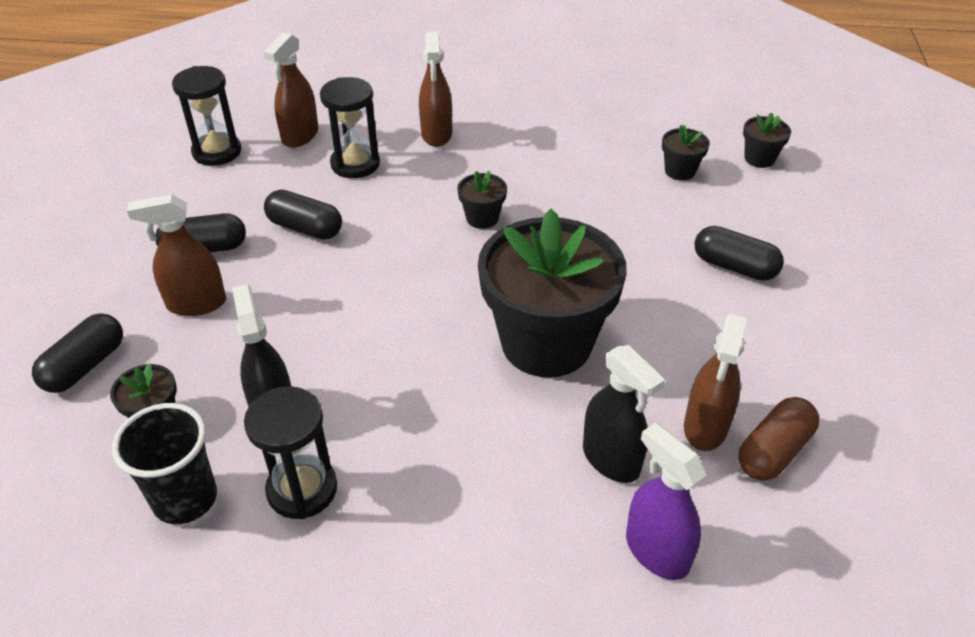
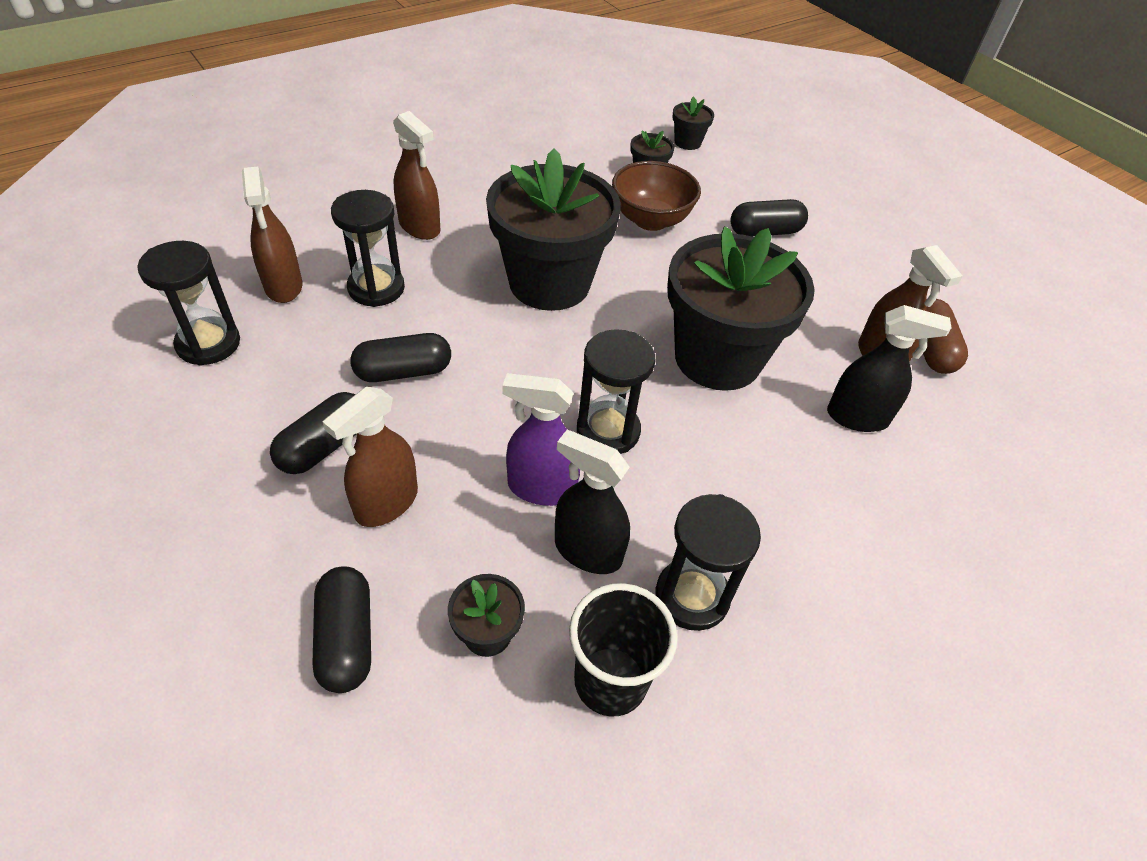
camera: 45 degrees left, 5 degrees up
(390, 344) = (608, 431): none -> black hourglass
(482, 218) = (549, 283): black flower pot -> black flower pot, size x2.43
(633, 208) = (650, 220): none -> brown bowl
(656, 551) = (953, 461): purple spray bottle -> purple spray bottle (541, 488)

